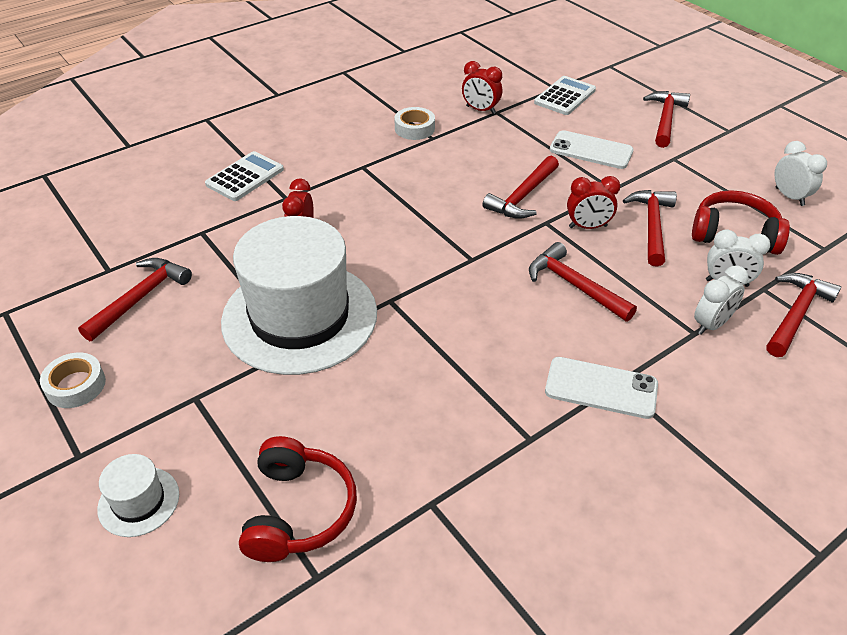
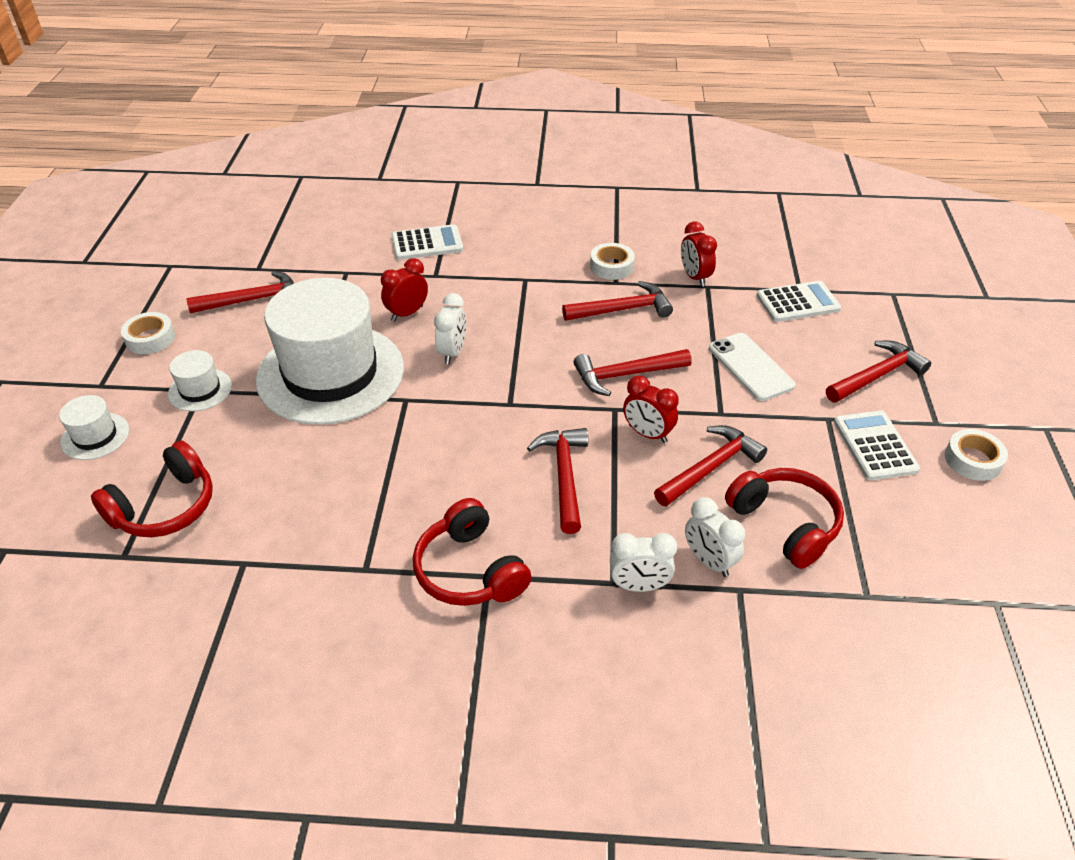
camera: 40 degrees right, 0 degrees up
(194, 398) = (200, 390): none -> white hat
(601, 388) = (469, 570): white phone -> red headphones
(717, 161) = (875, 446): none -> white calculator
(772, 141) = (973, 460): none -> white tape
(789, 197) = (905, 524): white clock -> white clock (452, 352)
(796, 314) = (737, 632): red hammer -> red hammer (622, 310)

